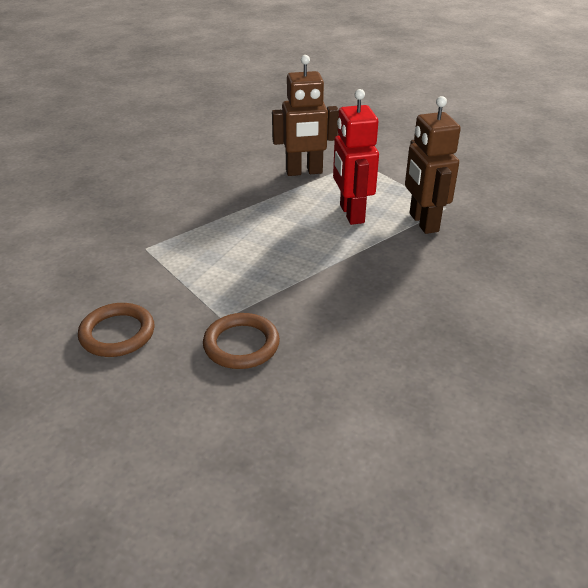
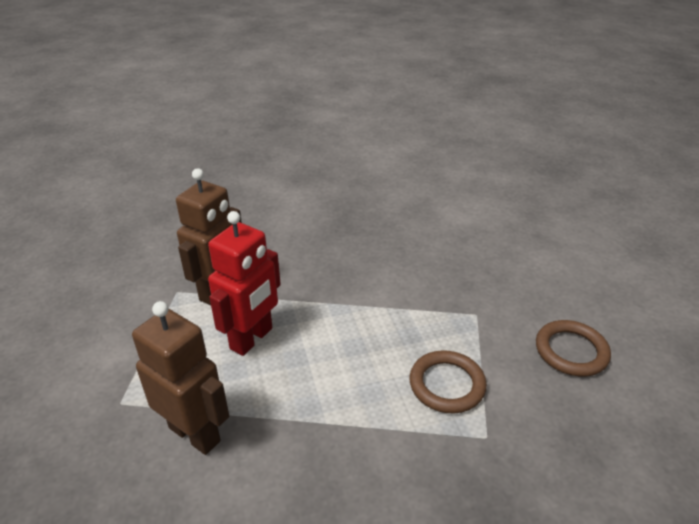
camera: 135 degrees left, 0 degrees up
(241, 344) = (480, 288): brown ring -> brown ring (447, 384)

